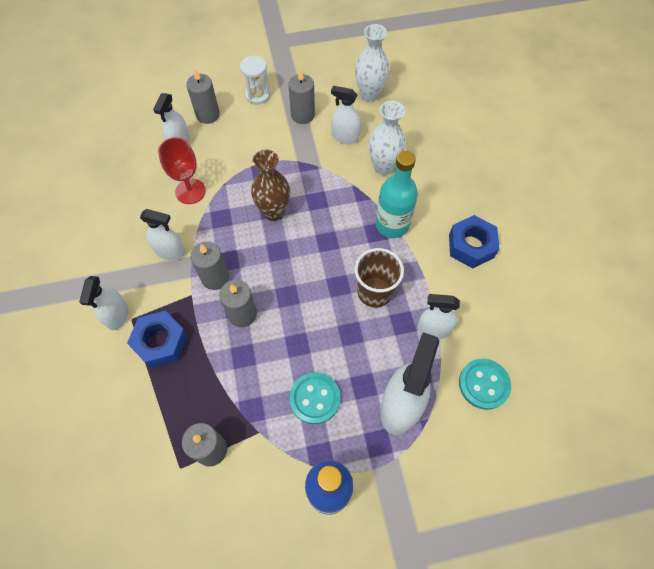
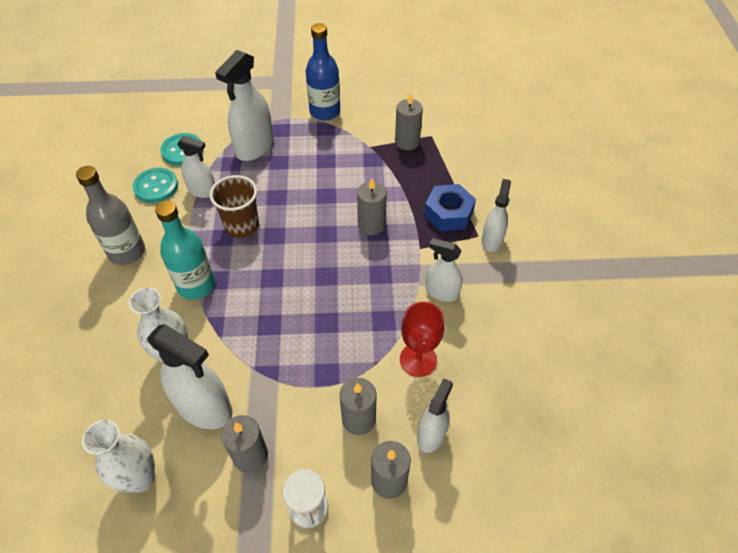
camera: 170 degrees left, 10 degrees down
(215, 277) = (395, 260): grey candle -> grey candle (358, 419)
(274, 212) = (322, 318): brown vase -> none
(315, 398) = (320, 160): turquoise button -> turquoise button (156, 187)
(345, 137) = (204, 407): white spray bottle -> white spray bottle, size x1.65
(471, 246) = (127, 252): blue nut -> grey bottle

